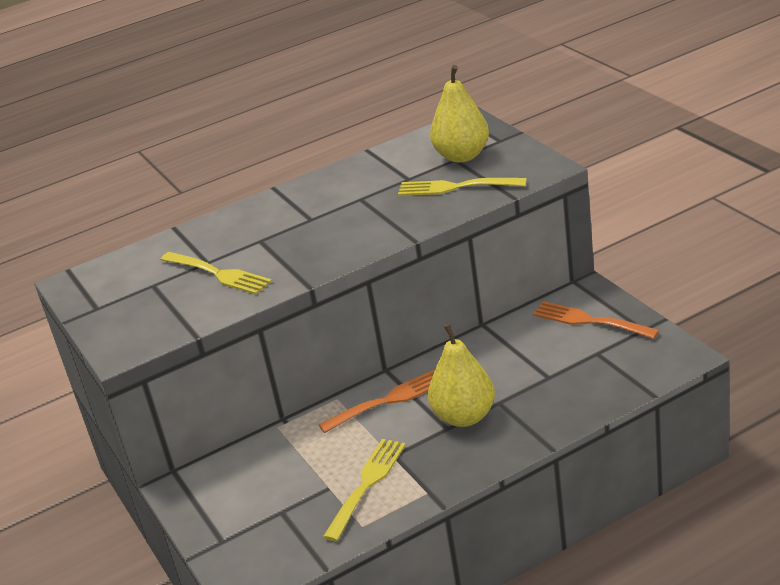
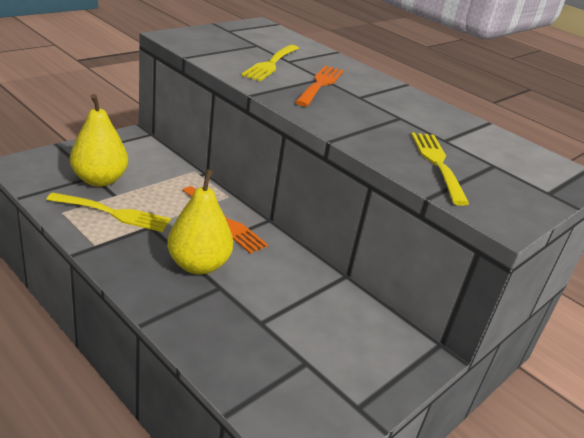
camera: 65 degrees right, 0 degrees up
(462, 156) = (502, 169): yellow pear -> yellow pear (99, 180)
(589, 321) = (365, 356): orange fork -> orange fork (320, 84)

